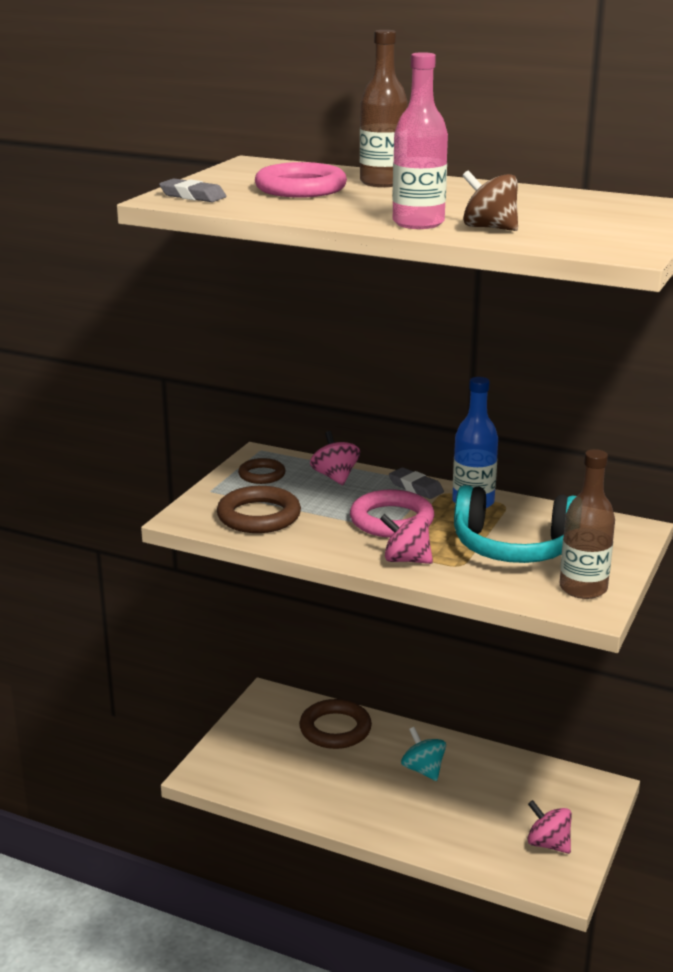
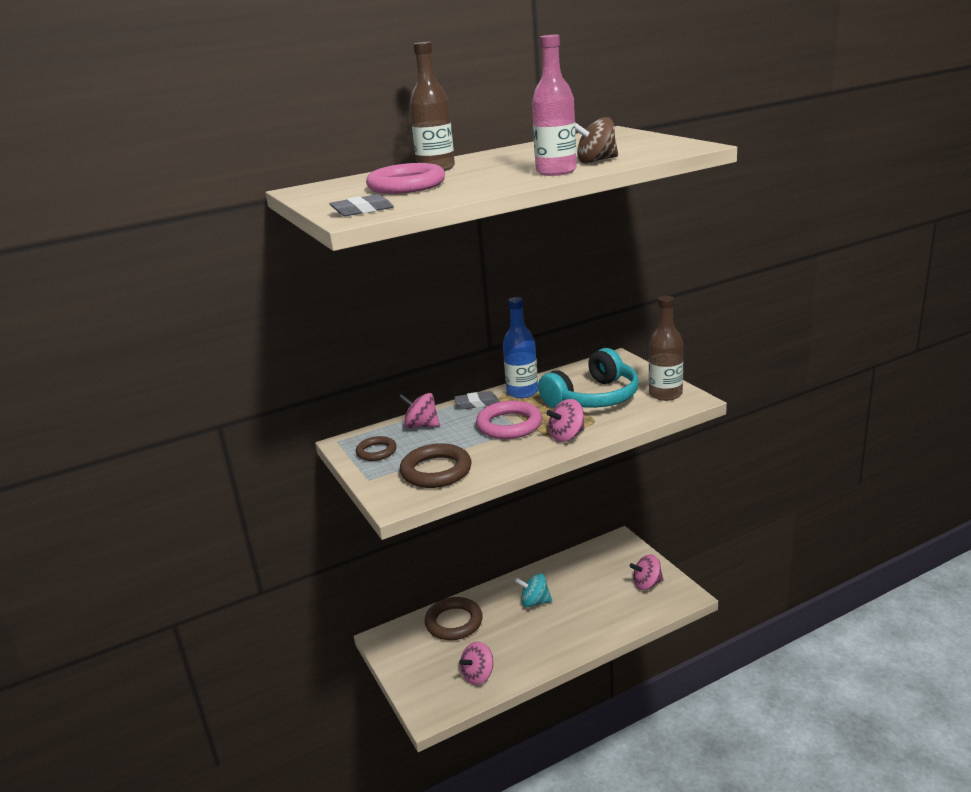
camera: 50 degrees left, 0 degrees up
(277, 781) = (478, 675): none -> pink spinning top

